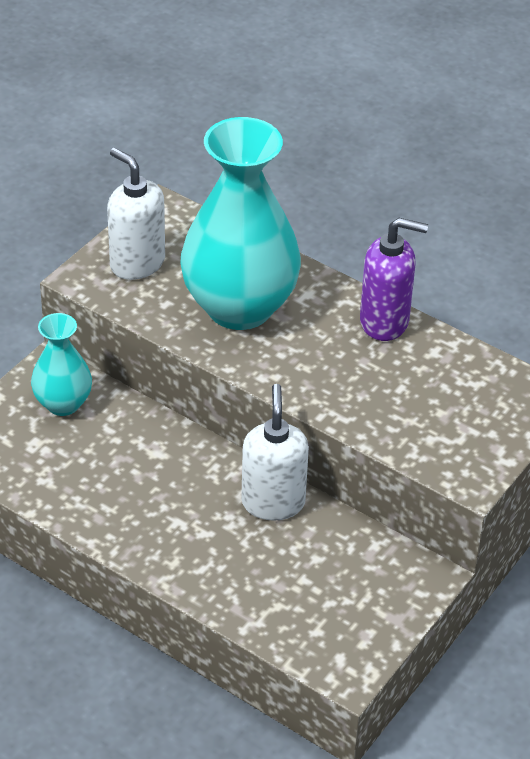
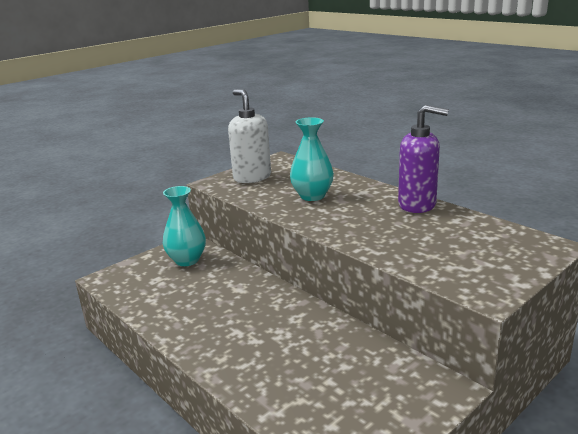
camera: 15 degrees right, 20 degrees down
(239, 307) = (312, 196): turquoise vase -> turquoise vase, size x0.52
(273, 502) = (317, 324): white soap dispenser -> none

